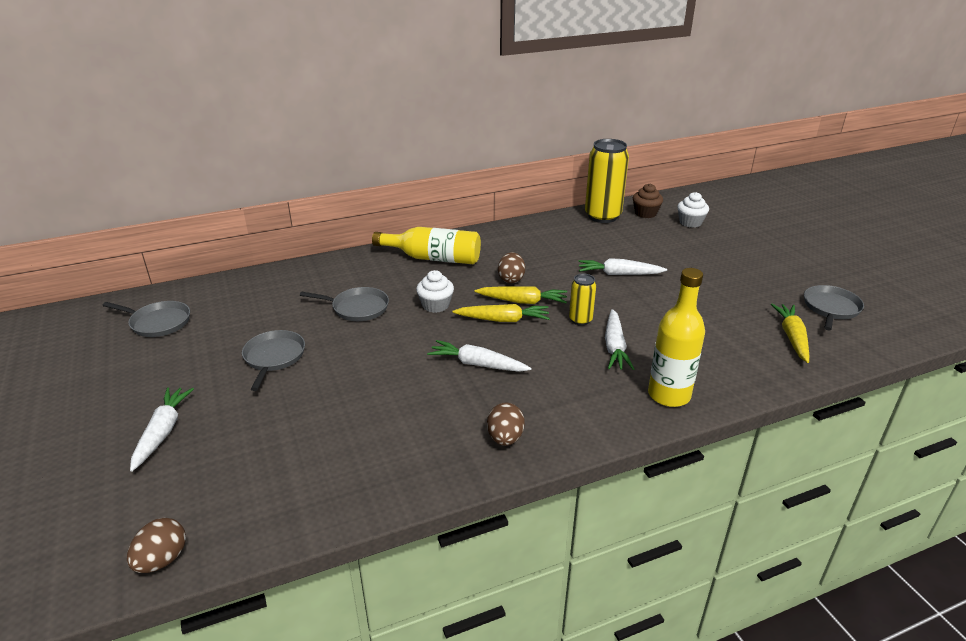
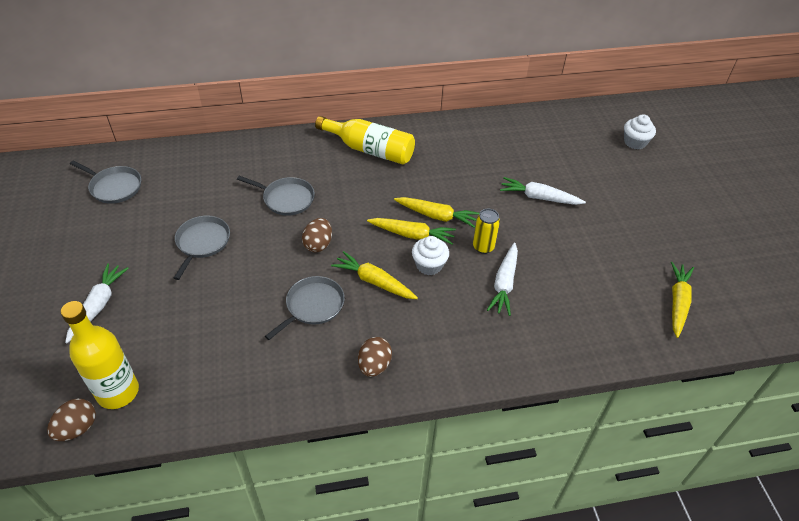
camera: 10 degrees right, 15 degrees up
(435, 305) = (356, 207): white cupcake -> white cupcake (429, 265)
(478, 364) = (374, 282): white carrot -> yellow carrot
(511, 279) = (434, 187): brown egg -> brown egg (318, 244)
(602, 216) = (549, 121): yellow can -> none
(645, 213) = (594, 123): brown cupcake -> none
(669, 395) = (534, 347): yellow bottle -> yellow bottle (118, 392)
(830, 308) = (732, 274): grey pan -> grey pan (313, 306)

